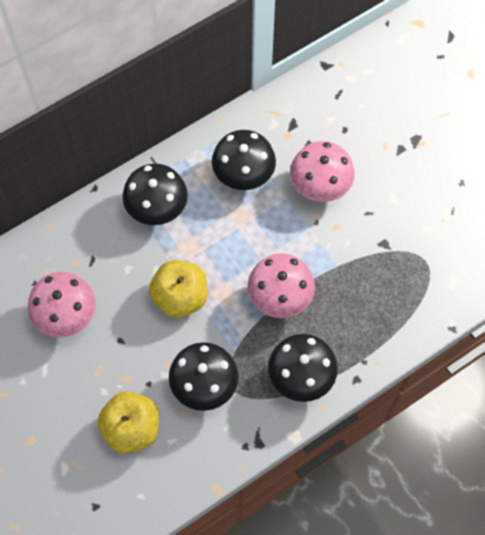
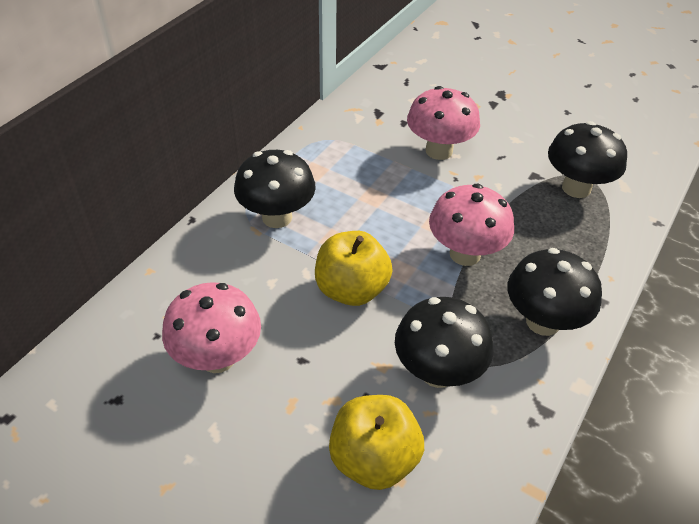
camera: 25 degrees left, 20 degrees down
(243, 176) = (355, 163): black mushroom -> black mushroom (576, 188)

